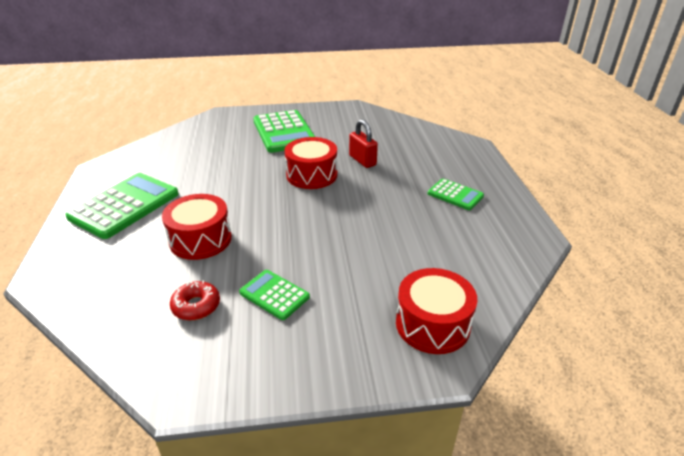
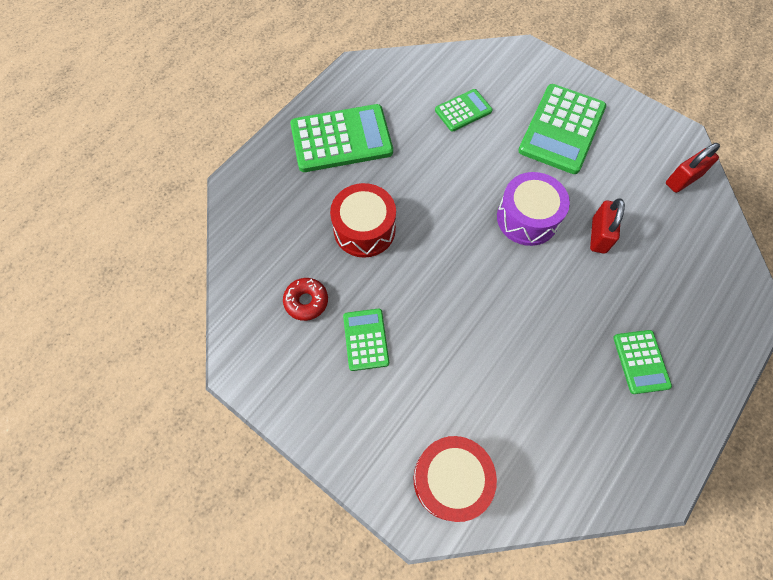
camera: 45 degrees right, 30 degrees up
(208, 152) = (463, 111): none -> green calculator
(312, 175) = (527, 218): red drum -> purple drum
(375, 120) = (683, 179): none -> red padlock

